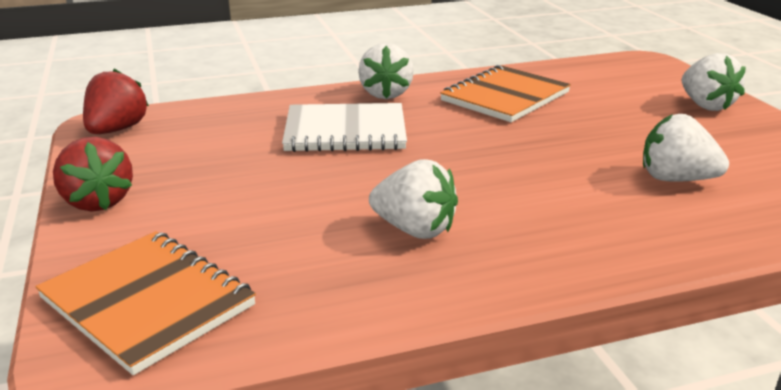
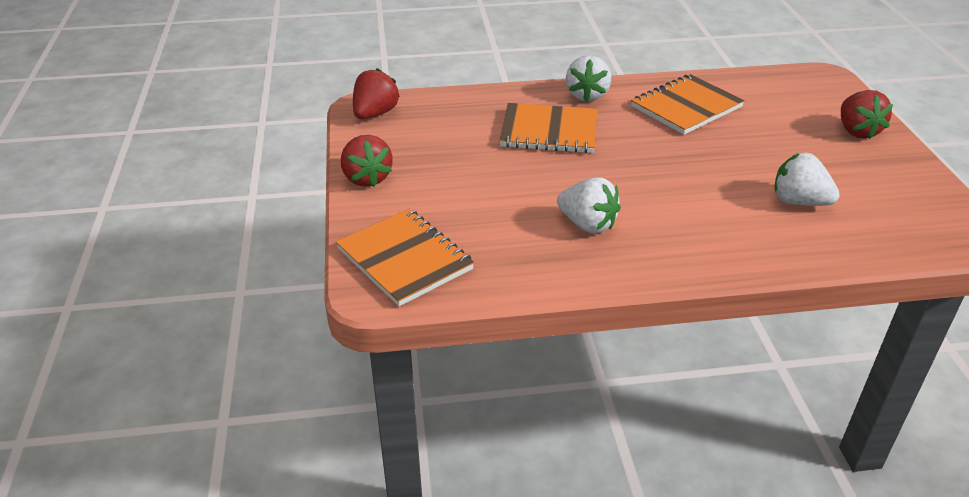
camera: 10 degrees right, 10 degrees up
(345, 131) = (549, 131): white notebook -> orange notebook
(705, 105) = (857, 131): white strawberry -> red strawberry

